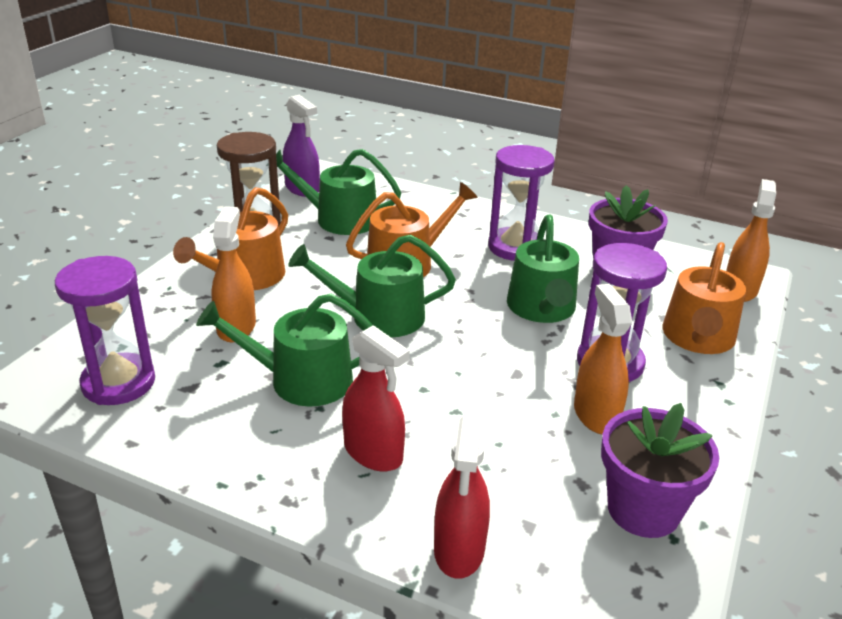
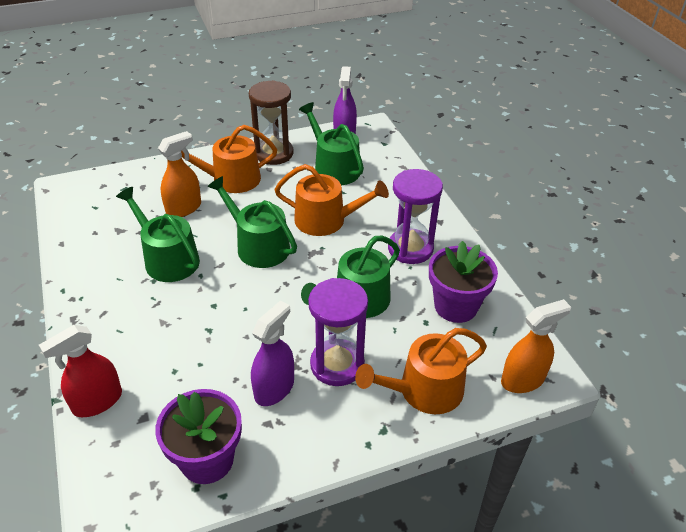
camera: 45 degrees right, 10 degrees up
(118, 383) = (97, 208): purple hourglass -> none
(373, 453) = (138, 323): red spray bottle -> none
(596, 415) = (274, 388): orange spray bottle -> purple spray bottle

